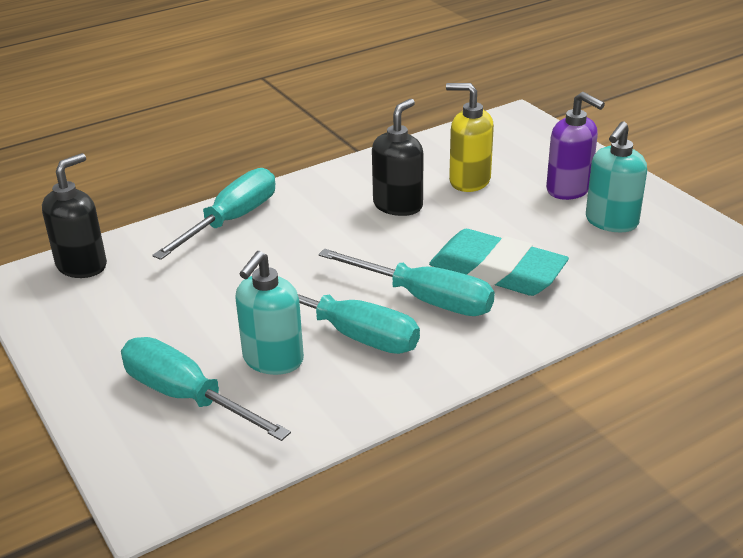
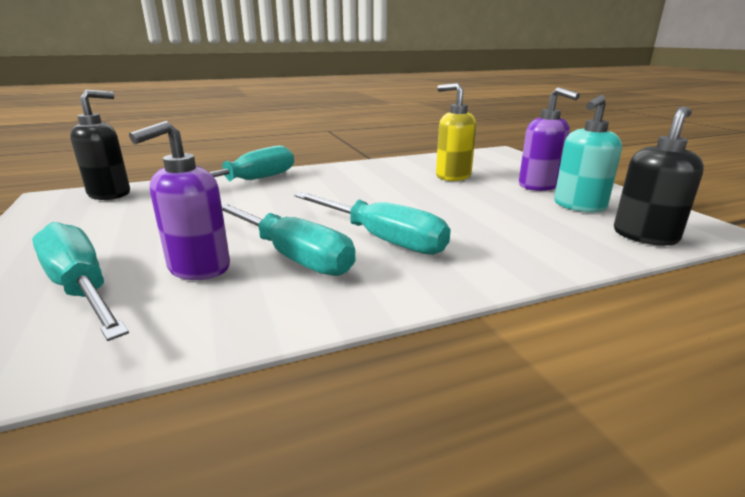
camera: 10 degrees right, 10 degrees down
(272, 360) = (198, 268): turquoise soap dispenser -> purple soap dispenser
(398, 205) = (387, 183): black soap dispenser -> black soap dispenser (645, 236)
(497, 270) = (461, 226): turquoise eraser -> none

